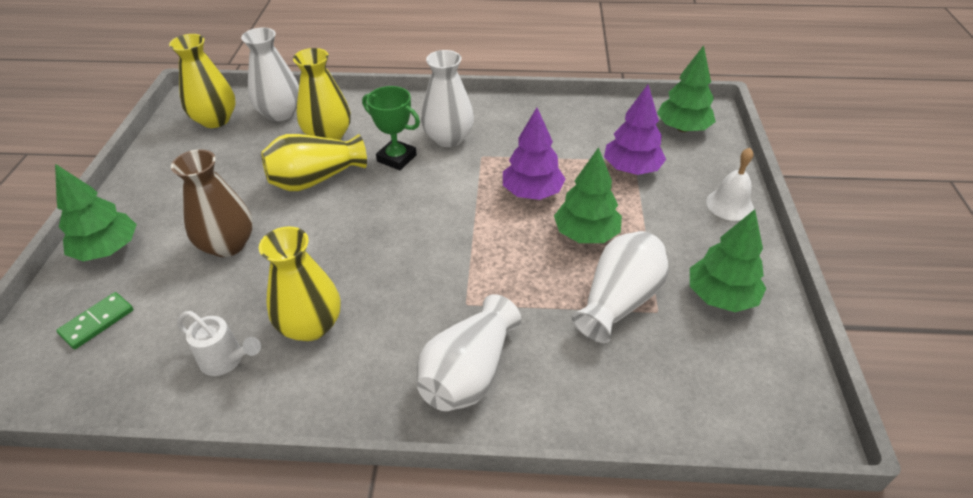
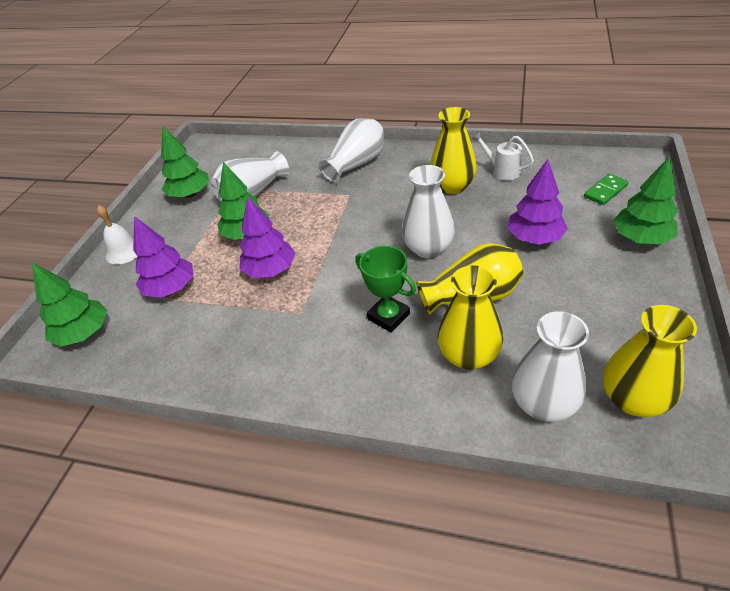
camera: 165 degrees left, 0 degrees up
(228, 245) = (534, 238): brown vase -> purple tree
(448, 138) = (329, 340): white vase -> white vase (428, 248)

